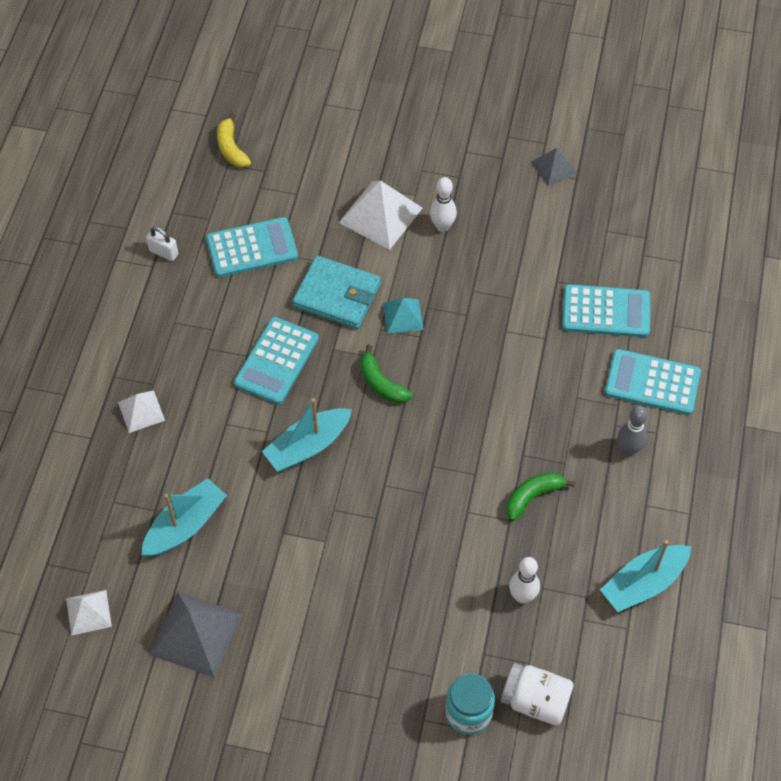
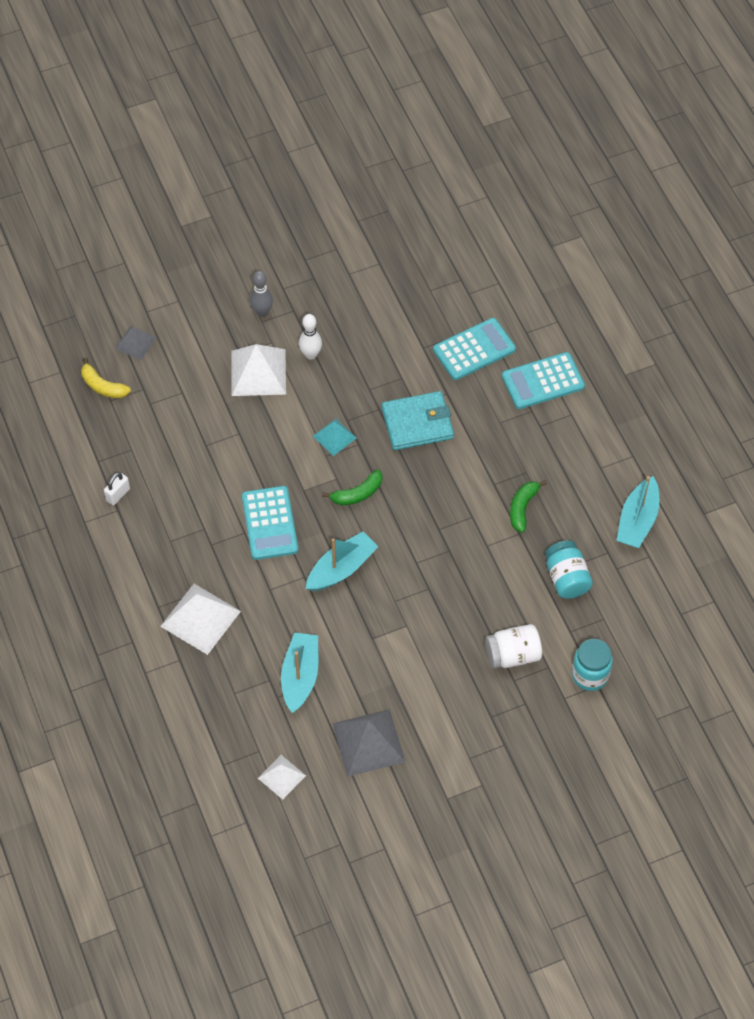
camera: 35 degrees left, 0 degrees up
(141, 411) = (200, 618): white pyramid -> white pyramid, size x1.75
(164, 252) = (118, 495): white padlock -> white padlock turned 45 degrees counterclockwise
(252, 248) = (182, 452): turquoise calculator -> none
(308, 446) = (341, 569): turquoise boat -> turquoise boat turned 150 degrees counterclockwise
(337, 295) = (274, 450): turquoise wallet -> turquoise wallet (417, 423)
(381, 383) = (357, 494): green banana -> green banana turned 45 degrees counterclockwise
(522, 596) = (566, 578): white bowling pin -> turquoise jar
(535, 701) = (626, 639): white jar -> white jar (513, 655)
(553, 167) = (357, 264): grey pyramid -> grey pyramid (135, 343)
(628, 449) = (561, 437): grey bowling pin -> grey bowling pin (262, 312)

